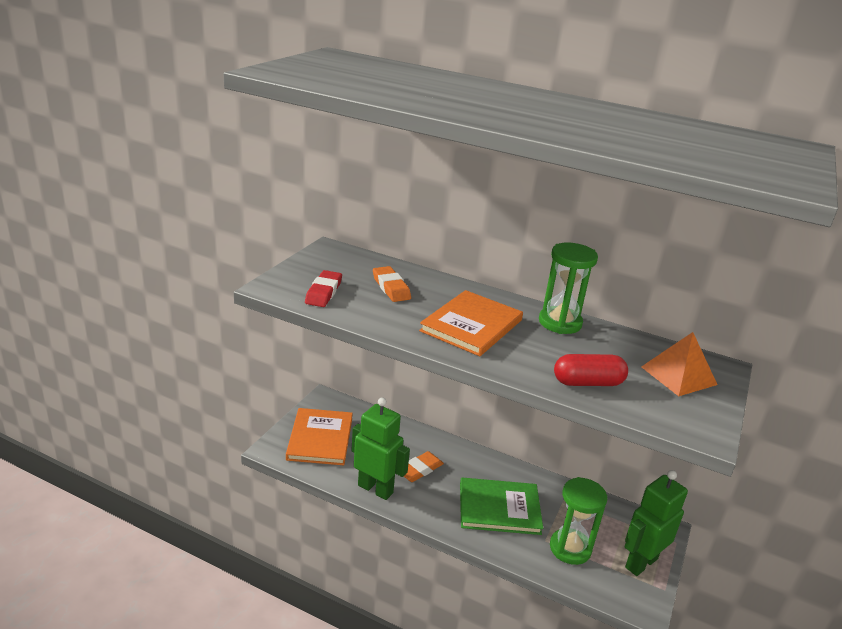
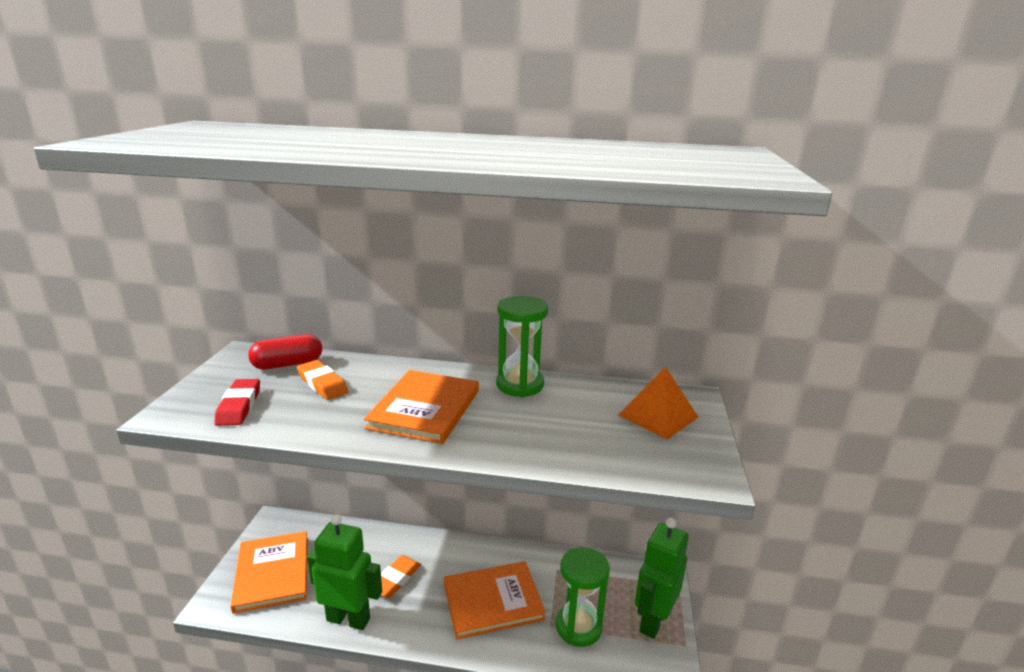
camera: 15 degrees left, 5 degrees down
(499, 508) = (493, 601): green book -> orange book
(587, 383) = (570, 447): red capsule -> red capsule (287, 364)

